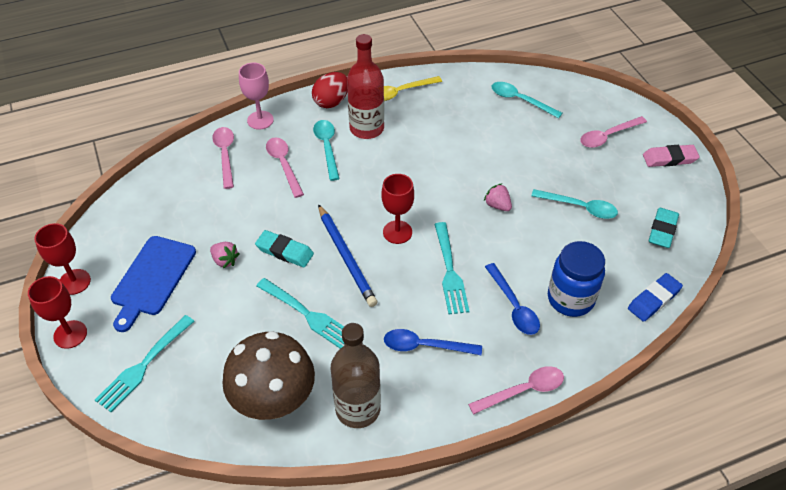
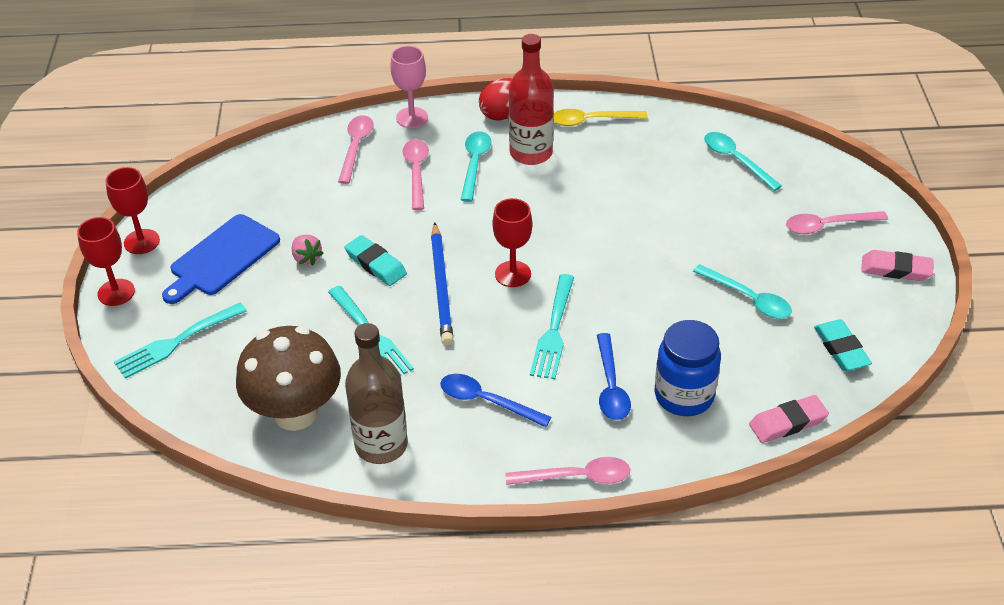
camera: 20 degrees right, 5 degrees down
(497, 205) = (647, 273): pink strawberry -> none
(654, 300) = (787, 423): blue eraser -> pink eraser
(662, 230) = (841, 349): turquoise eraser -> turquoise eraser turned 60 degrees counterclockwise

